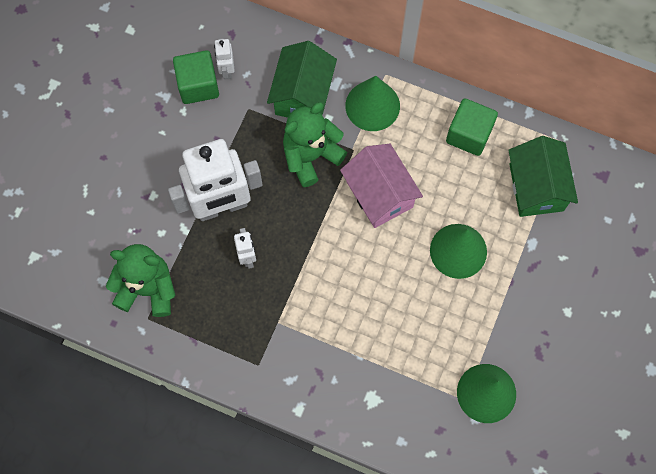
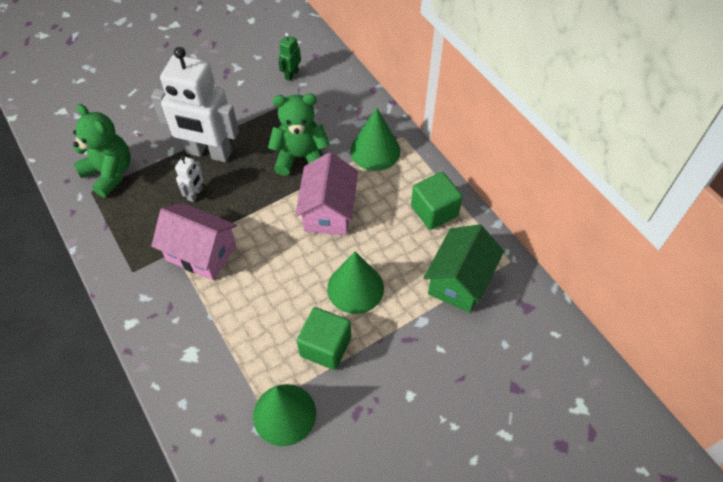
camera: 35 degrees right, 15 degrees down
(198, 85) = (264, 73): green cube -> green cube (325, 346)
(227, 70) = (291, 74): white robot -> green robot
(302, 95) = (330, 116): green house -> none
(303, 307) = (201, 253): none -> pink house

